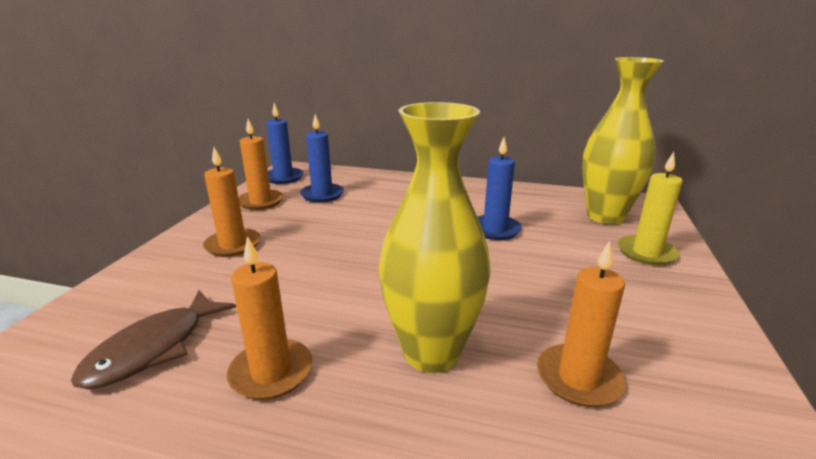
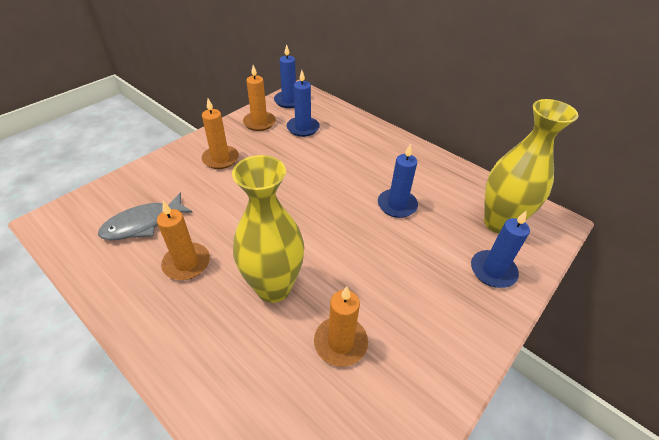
camera: 25 degrees right, 20 degrees up
(154, 349) = (143, 224): brown fish -> grey fish
(646, 253) = (493, 271): yellow candle -> blue candle

